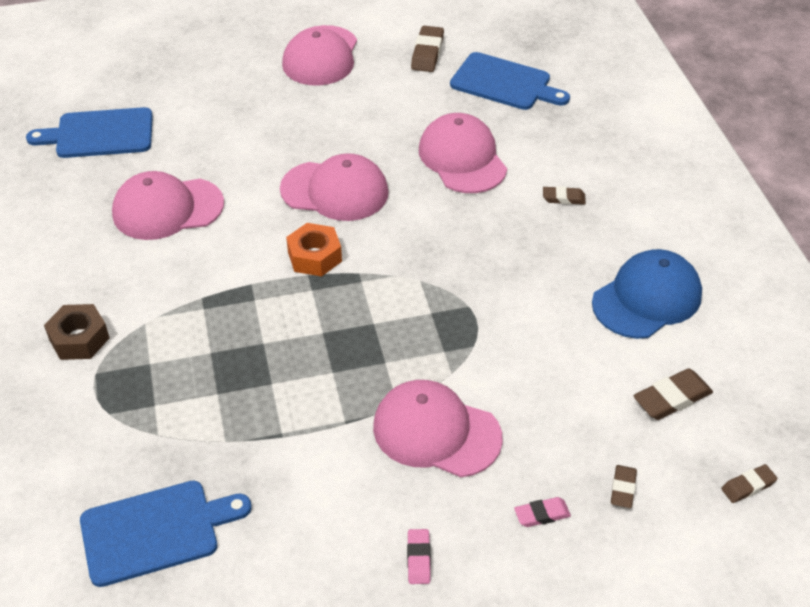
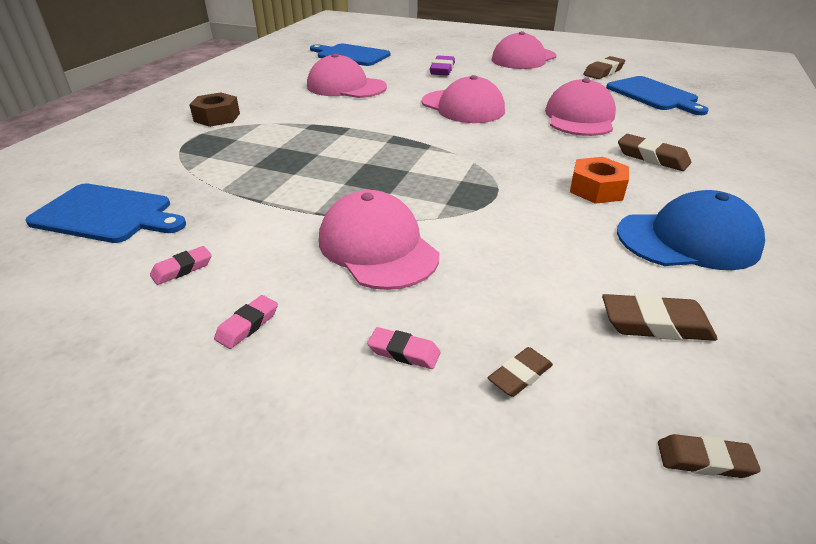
camera: 35 degrees right, 10 degrees down
(247, 122) = (442, 70): none -> purple eraser
(307, 543) = (182, 269): none -> pink eraser
(314, 256) = (409, 129): orange nut -> orange nut (596, 189)
(563, 198) = (652, 157): brown eraser -> brown eraser, size x1.62

